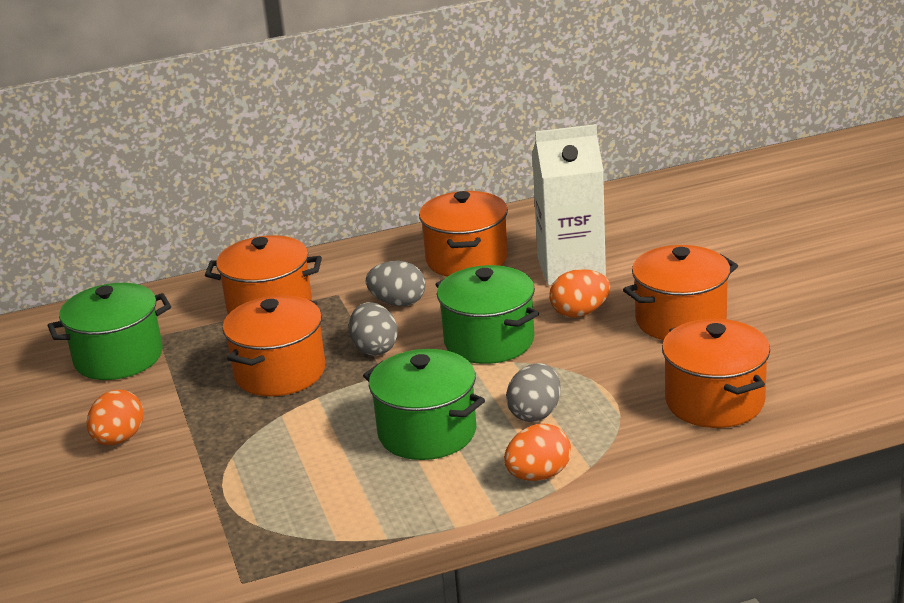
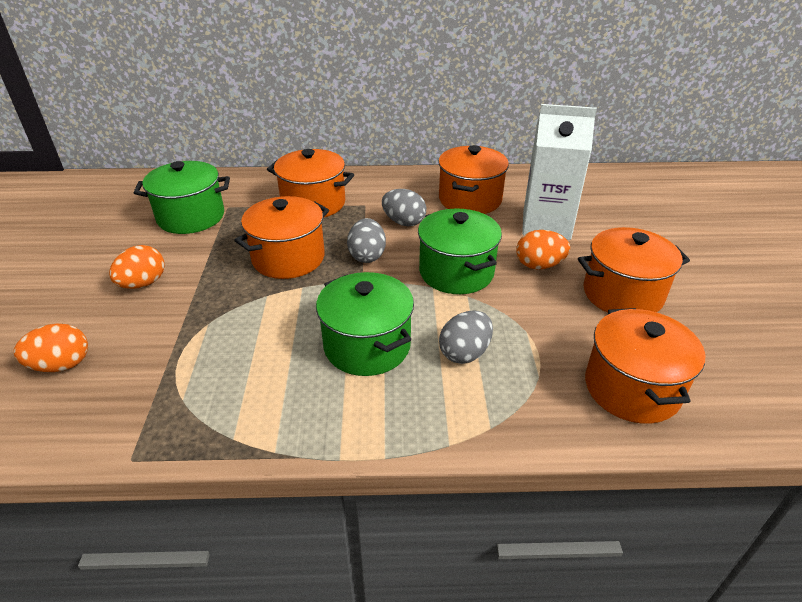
camera: 15 degrees right, 10 degrees up
(538, 475) = (440, 423): orange egg -> orange egg (61, 365)

